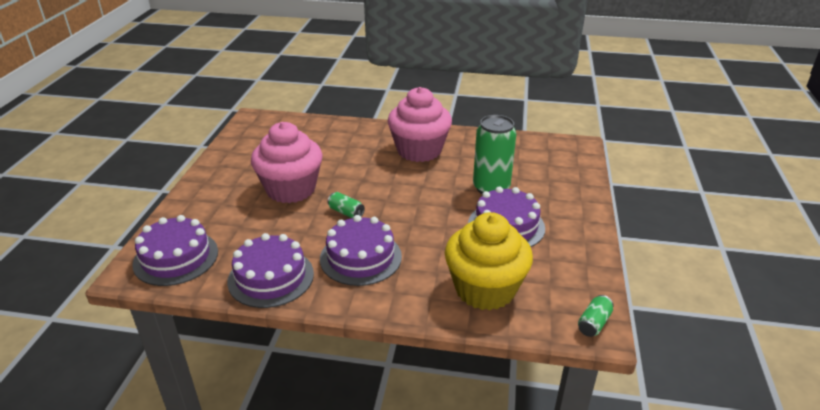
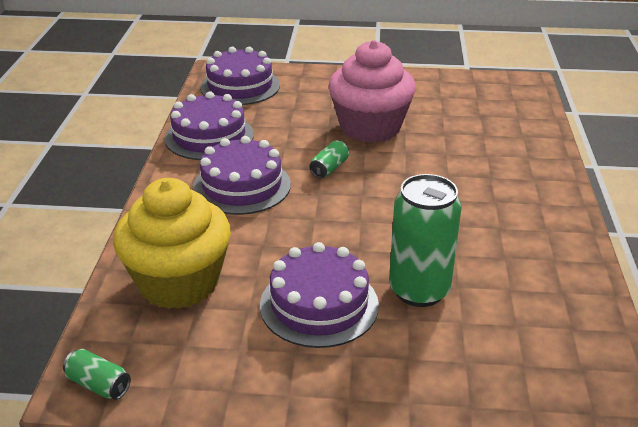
camera: 85 degrees right, 0 degrees up
(419, 150) = (505, 216): pink cupcake -> none

